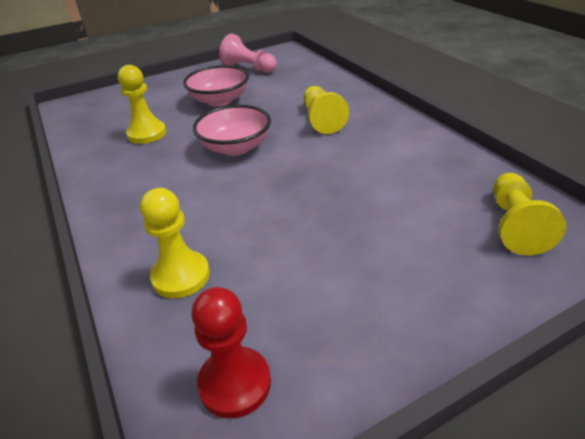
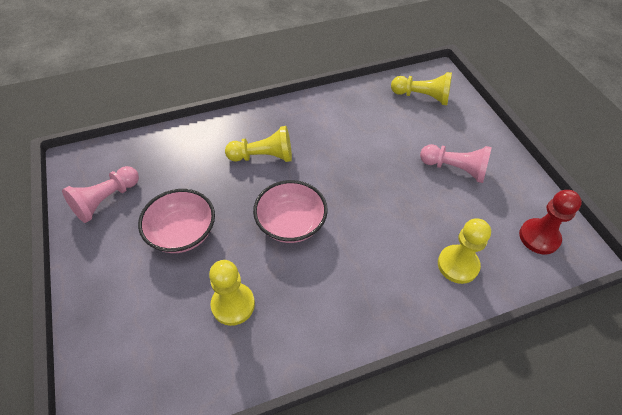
camera: 85 degrees left, 15 degrees up
(361, 269) = (455, 169): none -> pink pawn

